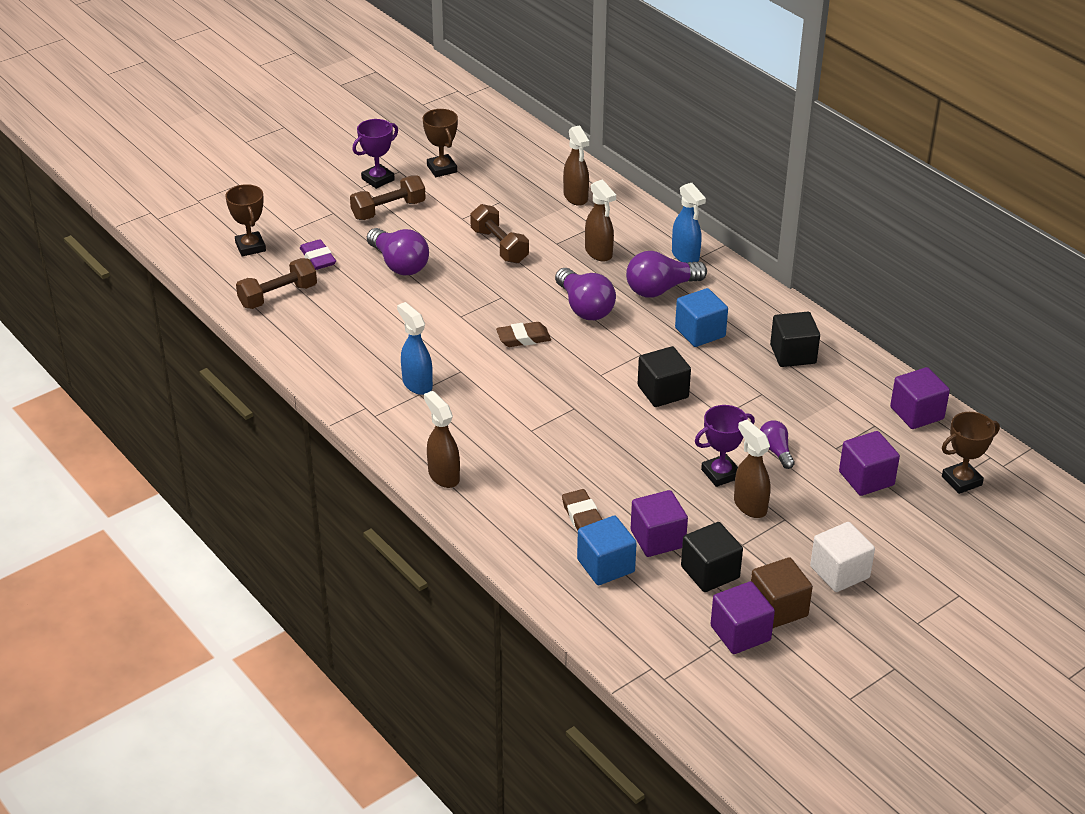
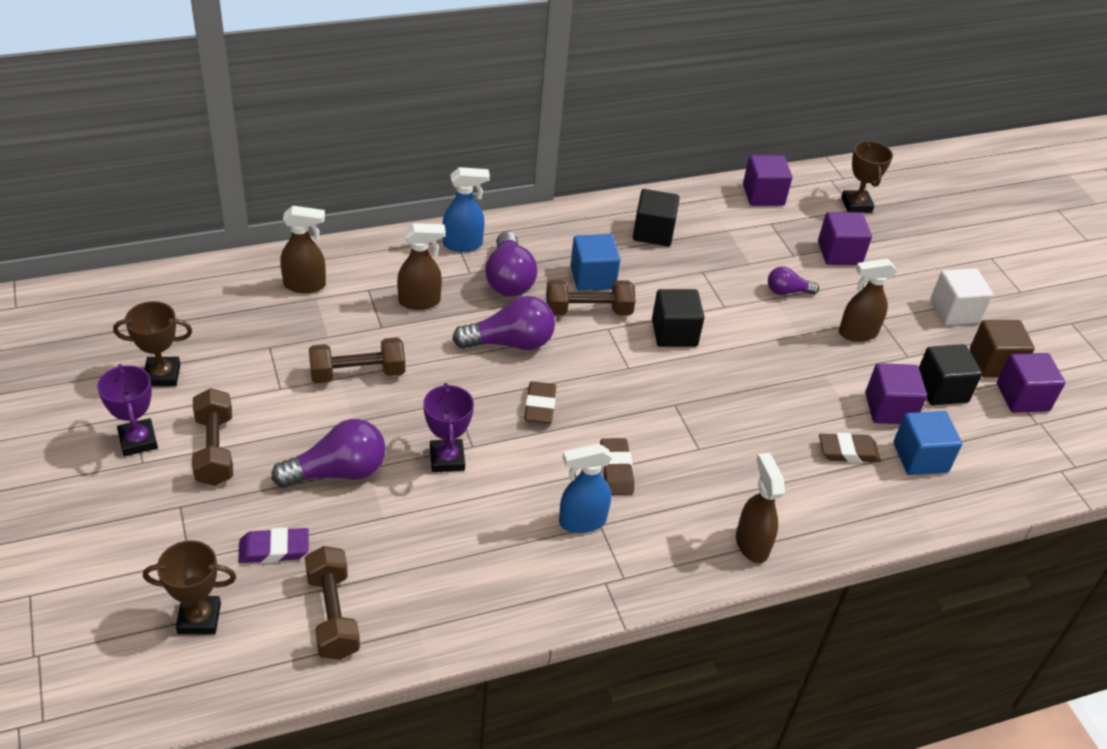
camera: 75 degrees left, 5 degrees up
(443, 476) = (751, 544): brown spray bottle -> brown spray bottle turned 90 degrees clockwise
(479, 390) = (615, 470): none -> brown eraser
(654, 339) = (588, 311): none -> brown dumbbell
(720, 474) = (808, 336): purple trophy -> purple trophy (447, 459)

